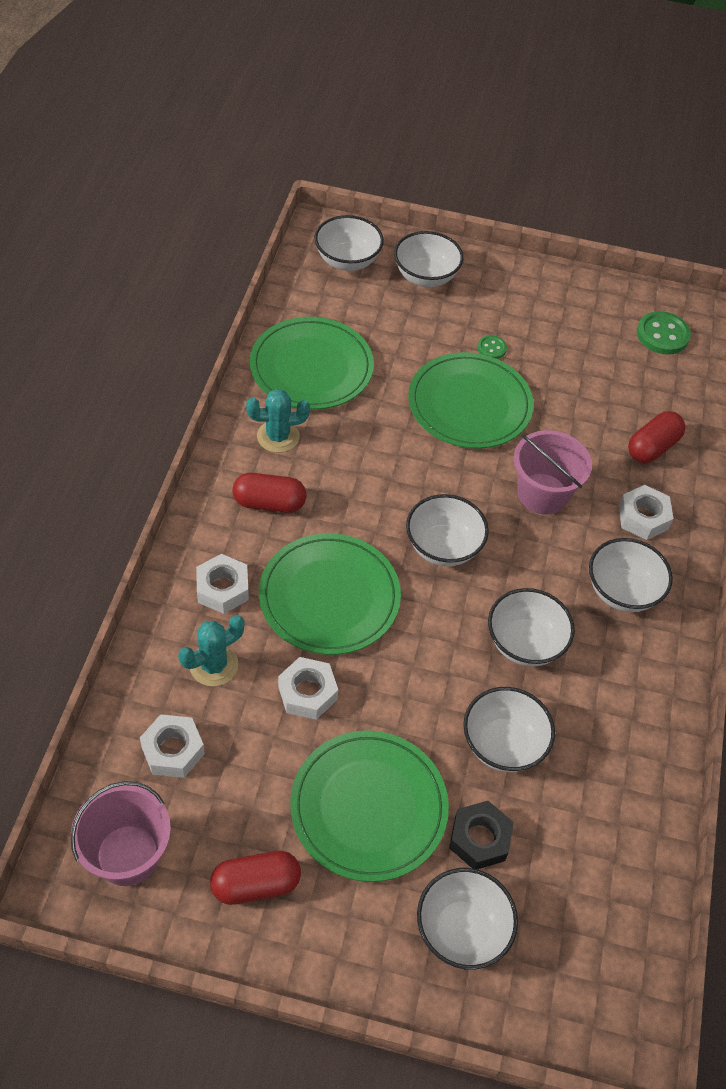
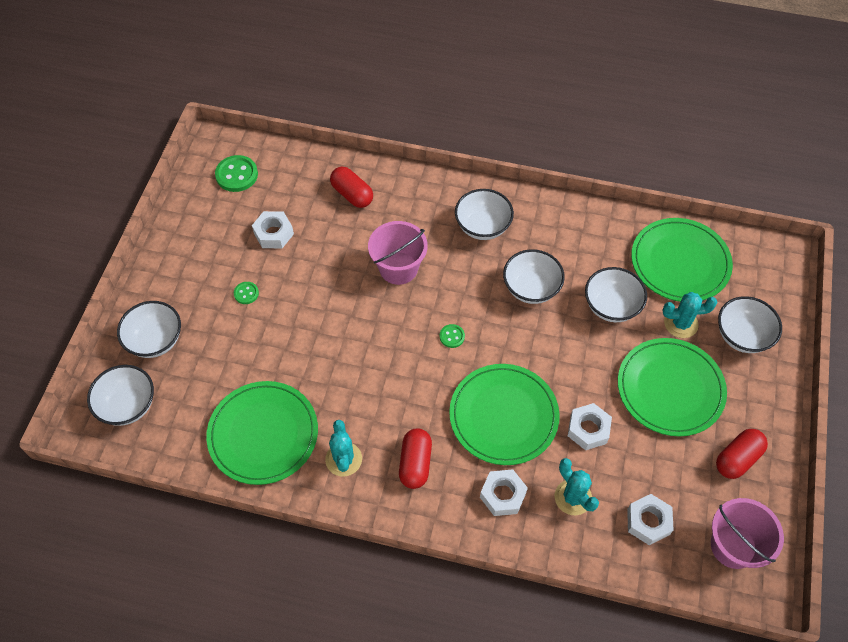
camera: 85 degrees left, 5 degrees up
(256, 884) = (737, 458): red capsule -> red capsule turned 60 degrees clockwise
(443, 547) = (452, 336): white bowl -> green button
(469, 404) = (308, 312): green plate -> green plate (680, 262)
(479, 839) = (681, 323): black nut -> turquoise cactus
(643, 517) = (418, 207): white nut -> white nut (273, 233)

